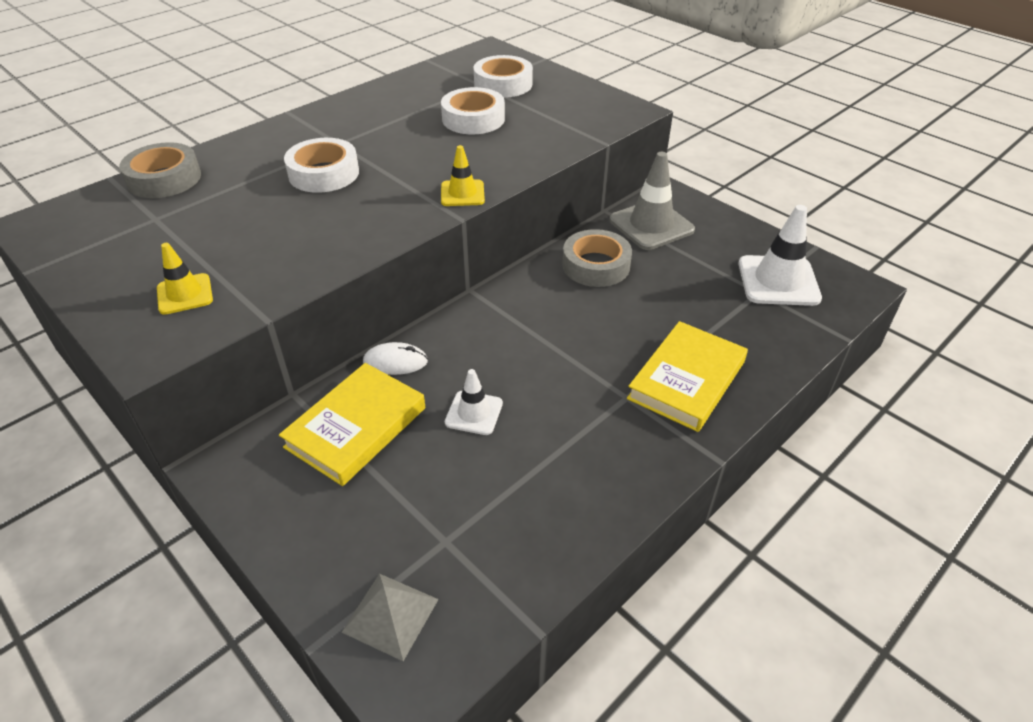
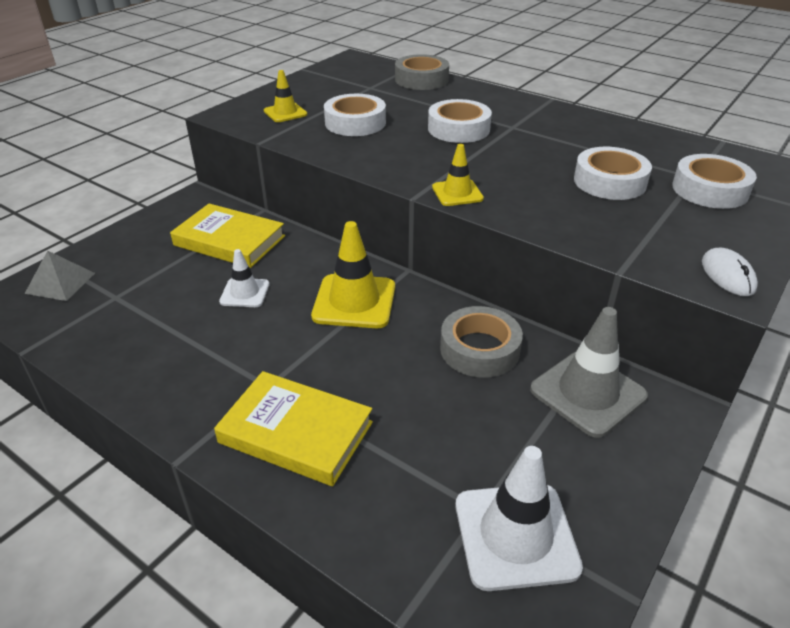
camera: 80 degrees right, 5 degrees down
(259, 239) = (355, 123): none -> white tape
(395, 361) = (303, 246): white mouse -> white mouse (728, 275)
(512, 330) = (354, 301): none -> yellow traffic cone

